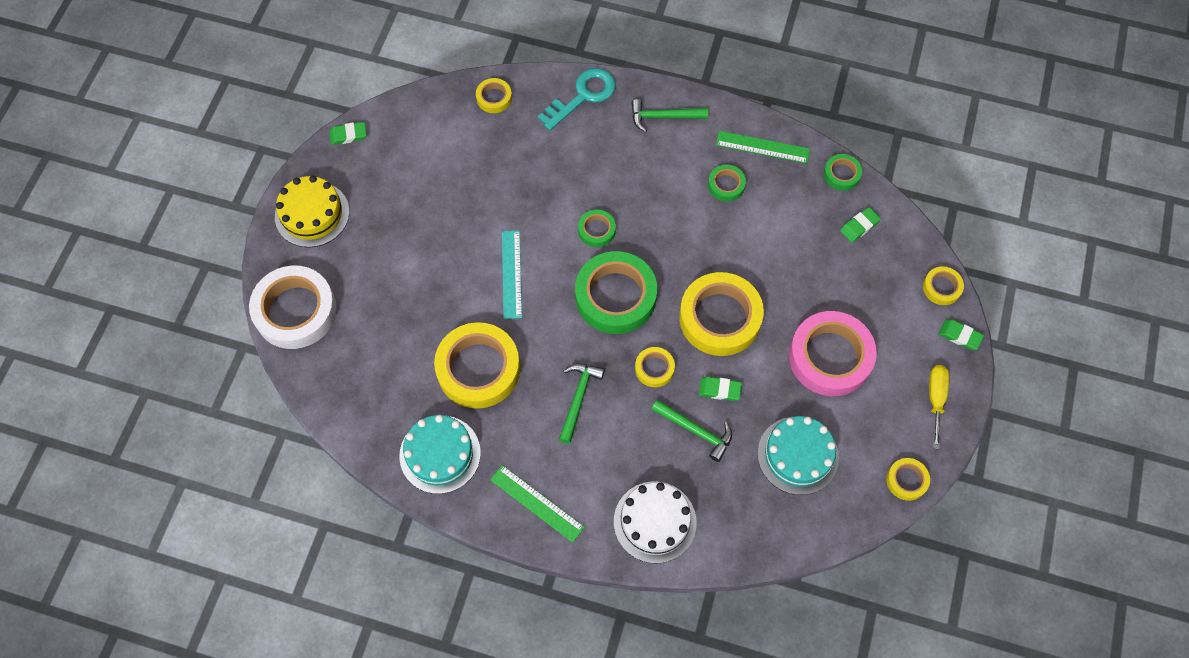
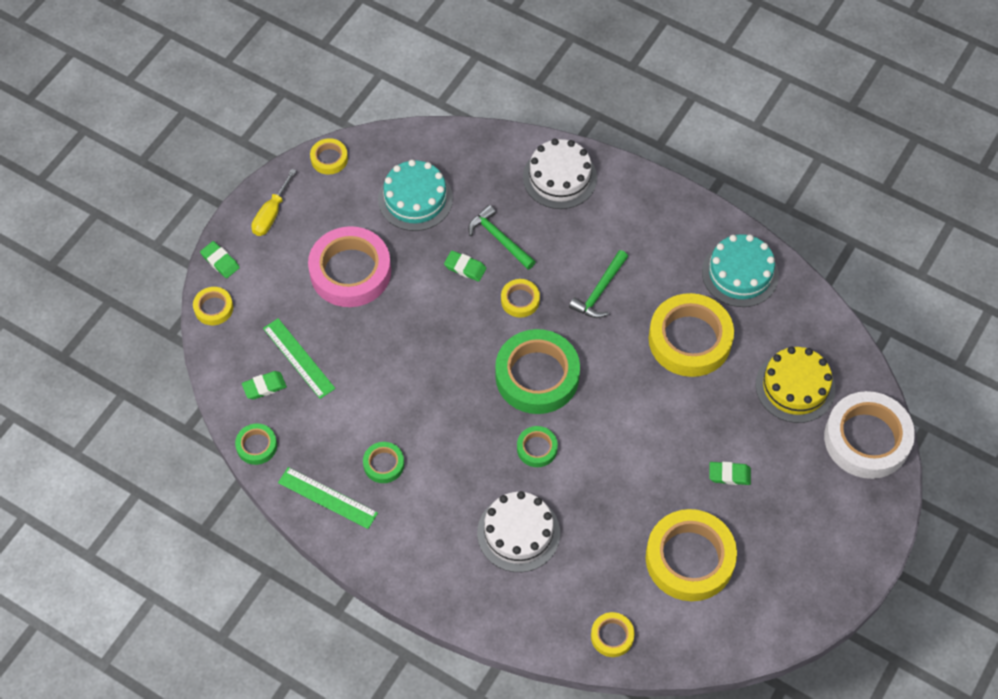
camera: 165 degrees left, 5 degrees down
(312, 214) = (841, 542): yellow cake -> yellow cake (795, 387)
(348, 135) = (790, 630): green eraser -> green eraser (729, 475)
(511, 274) = (637, 424): turquoise ruler -> none
(537, 503) = (659, 214): green ruler -> green ruler (298, 358)
(583, 96) = (508, 612): turquoise key -> none
(592, 157) = (518, 533): none -> white cake
(663, 117) = (423, 562): green hammer -> none
(720, 318) = (441, 331): yellow tape -> yellow tape (689, 559)

